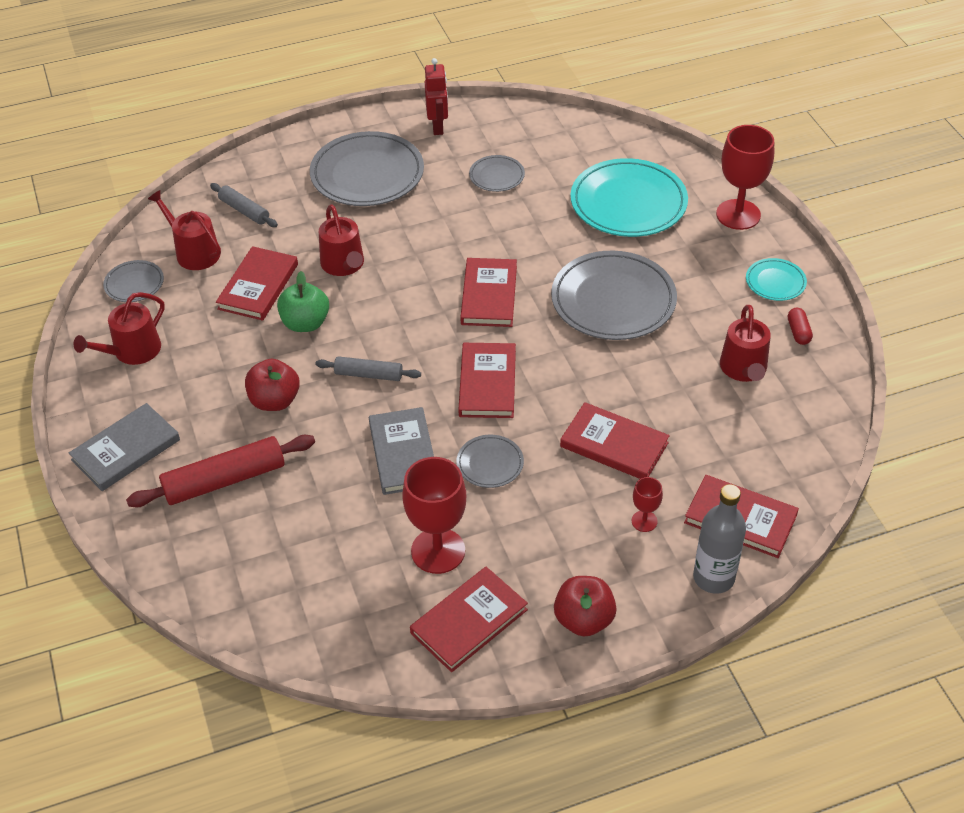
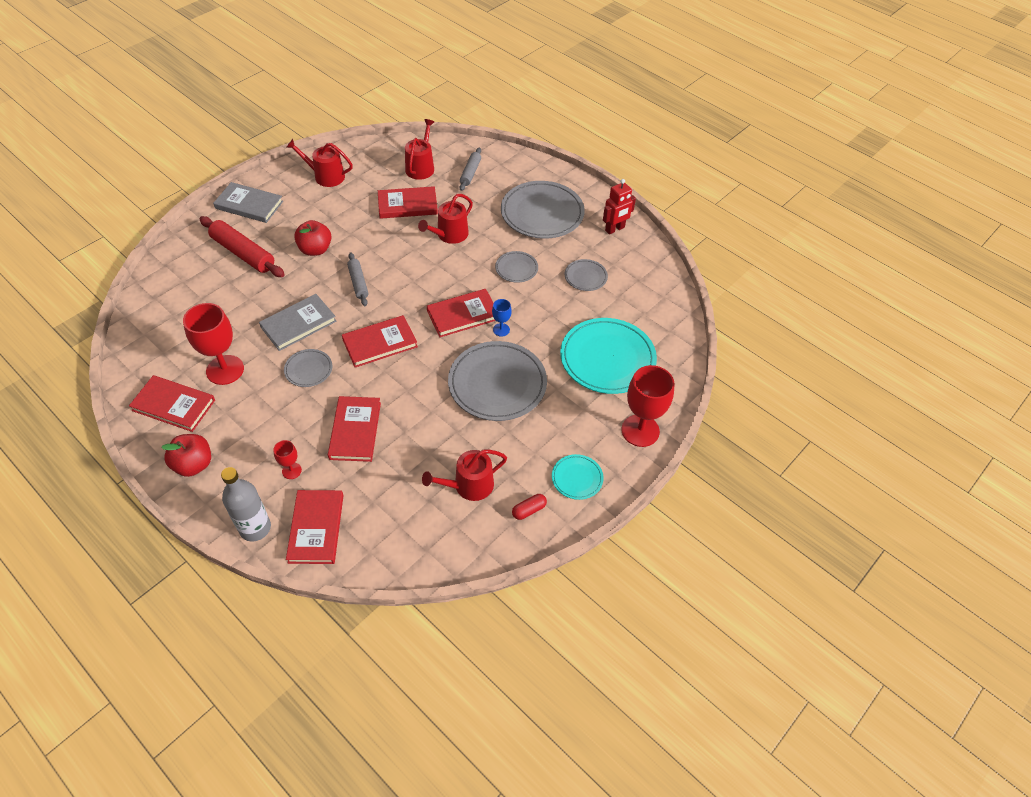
camera: 60 degrees right, 5 degrees up
(134, 284) = (380, 154): grey plate -> grey plate (516, 268)
(305, 323) = (387, 237): green apple -> none
(533, 271) = (501, 330): none -> blue goblet

